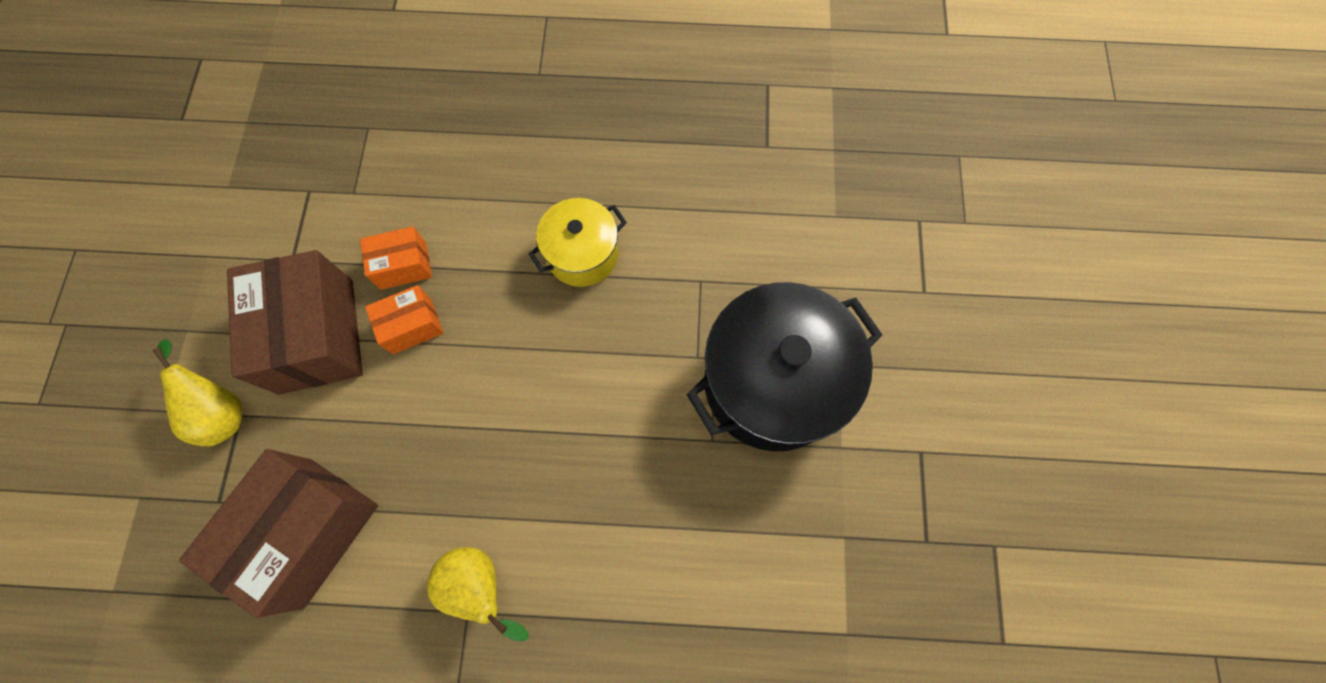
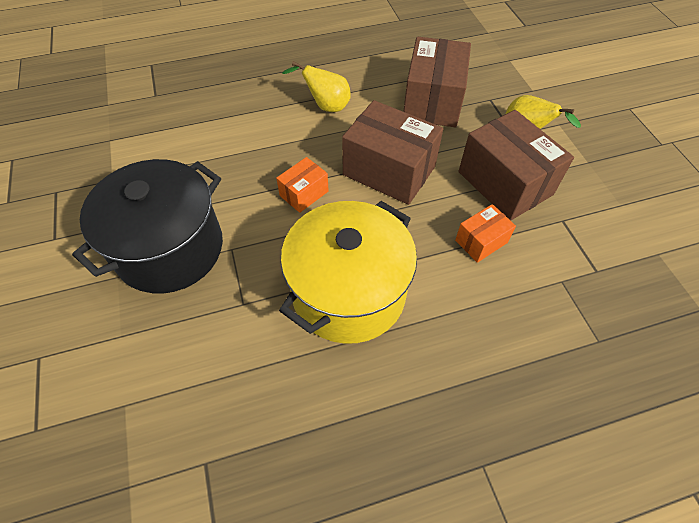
camera: 160 degrees right, 15 degrees down
(412, 326) = (447, 207): orange box -> orange box (304, 193)
(451, 411) = (389, 171): none -> brown box
(582, 254) = (348, 293): yellow pot -> yellow pot, size x1.80

